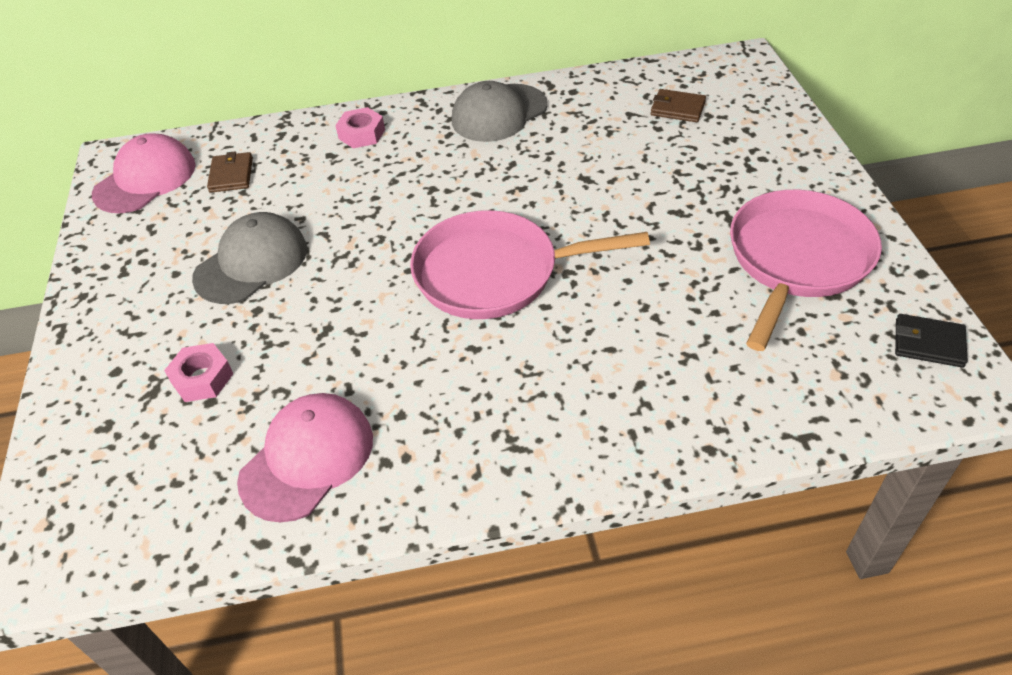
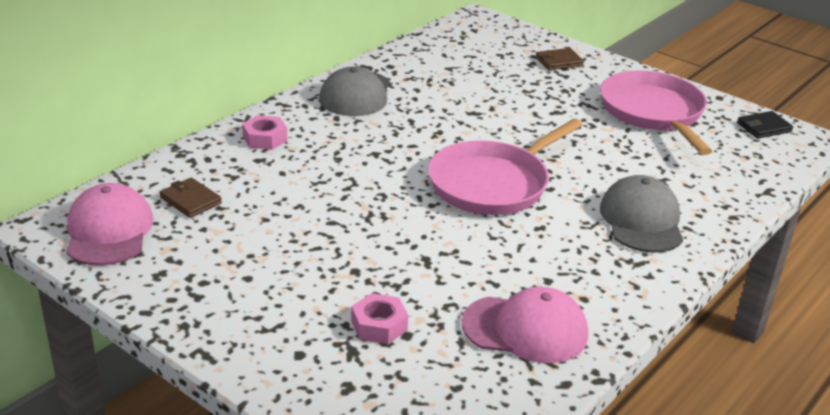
camera: 45 degrees left, 15 degrees down
(252, 263) = (304, 246): grey cap -> grey cap (641, 220)
(307, 458) = (525, 329): pink cap -> pink cap turned 105 degrees clockwise
(677, 108) = (476, 56): brown wallet -> brown wallet (559, 62)

